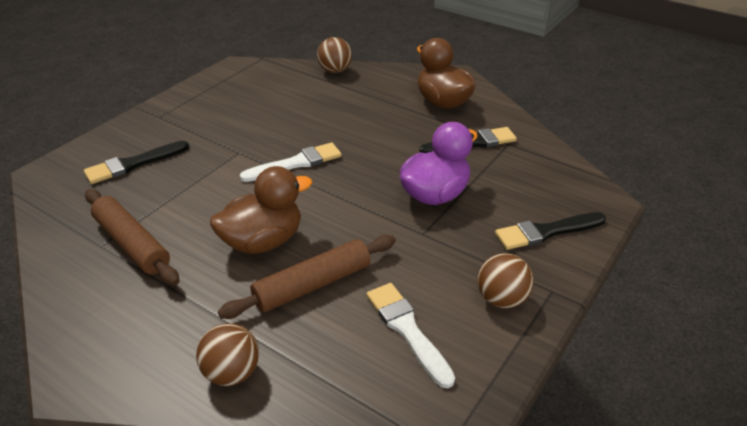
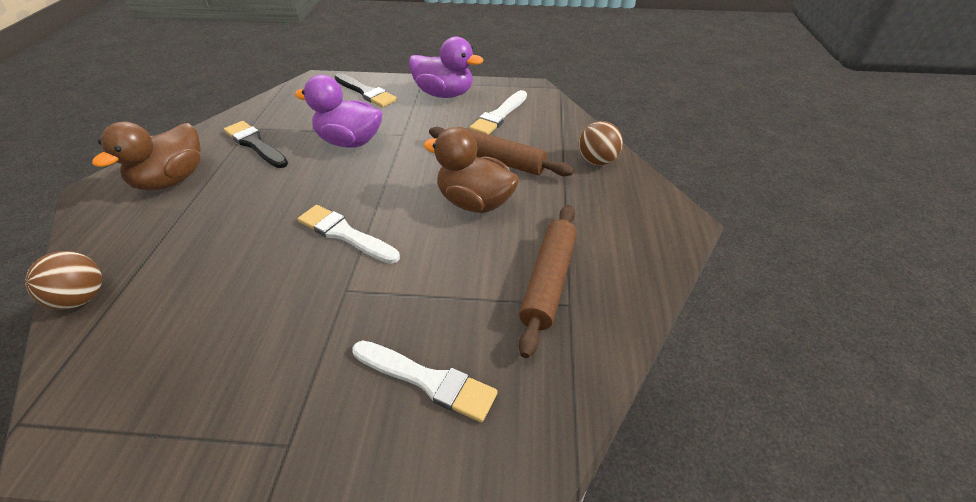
camera: 120 degrees left, 5 degrees up
(133, 164) = (428, 380): black brush -> white brush
(501, 299) = (444, 94): brown ball -> purple duck

